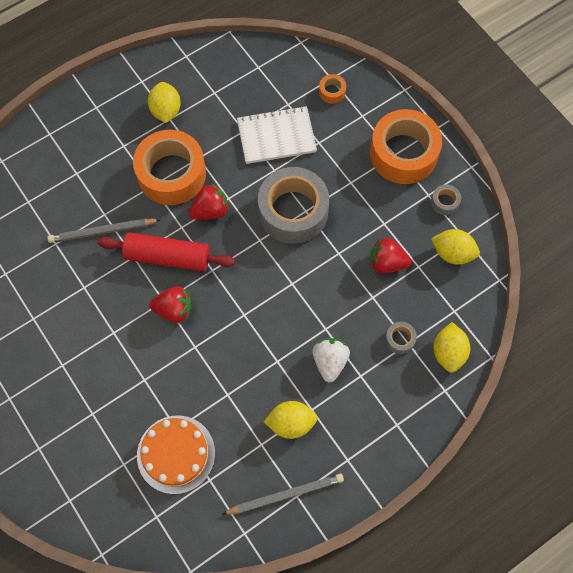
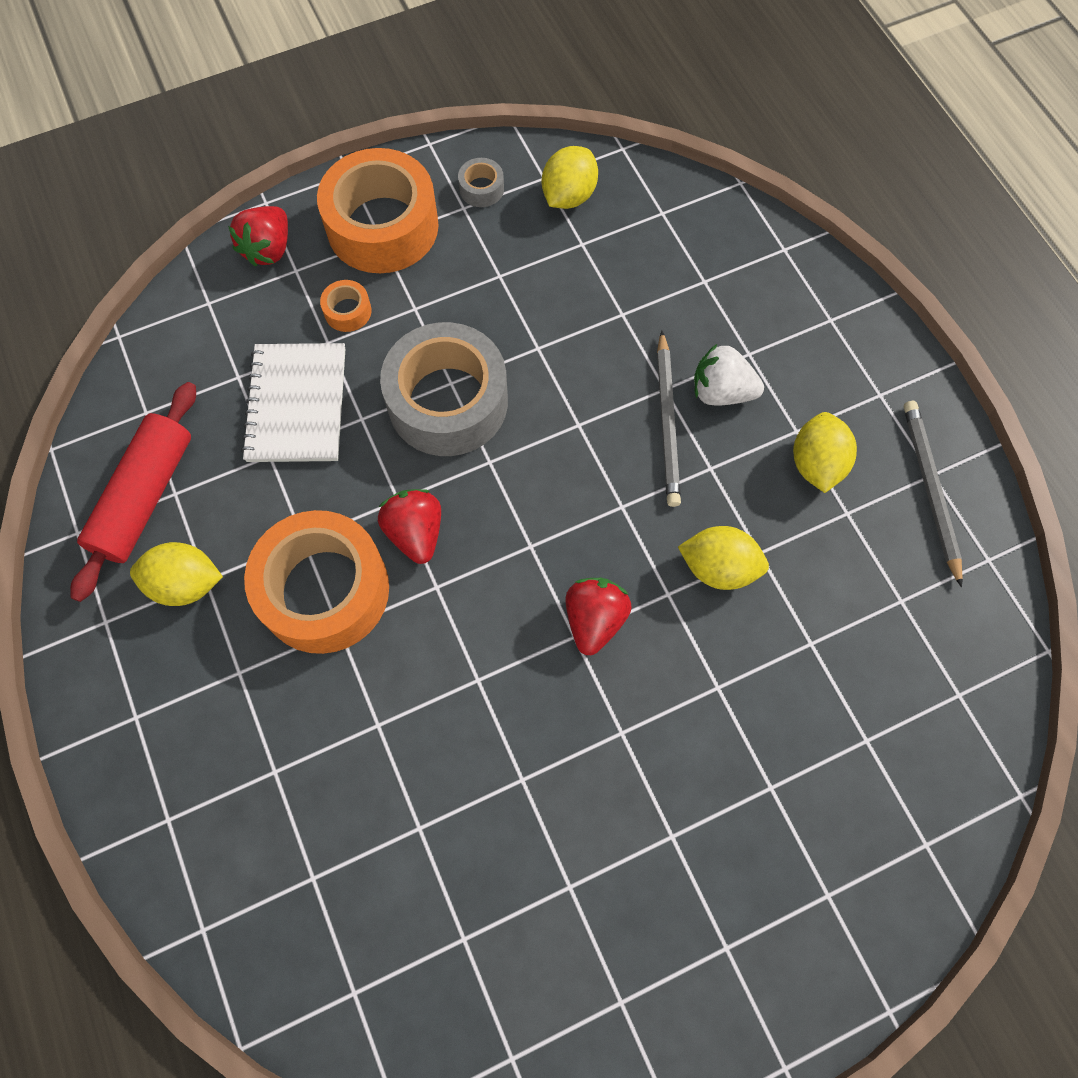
camera: 80 degrees left, 0 degrees up
(102, 232) = (414, 732): grey pencil -> grey pencil (667, 422)
(168, 257) = (490, 618): red rolling pin -> red rolling pin (145, 497)
(176, 454) = (855, 649): orange cake -> none
(332, 92) = (235, 305): orange tape -> orange tape (347, 311)
(386, 262) = (567, 284): red strawberry -> red strawberry (268, 249)
(400, 339) = (697, 290): grey tape -> none
(448, 352) = (726, 233): yellow lemon -> yellow lemon (718, 567)

